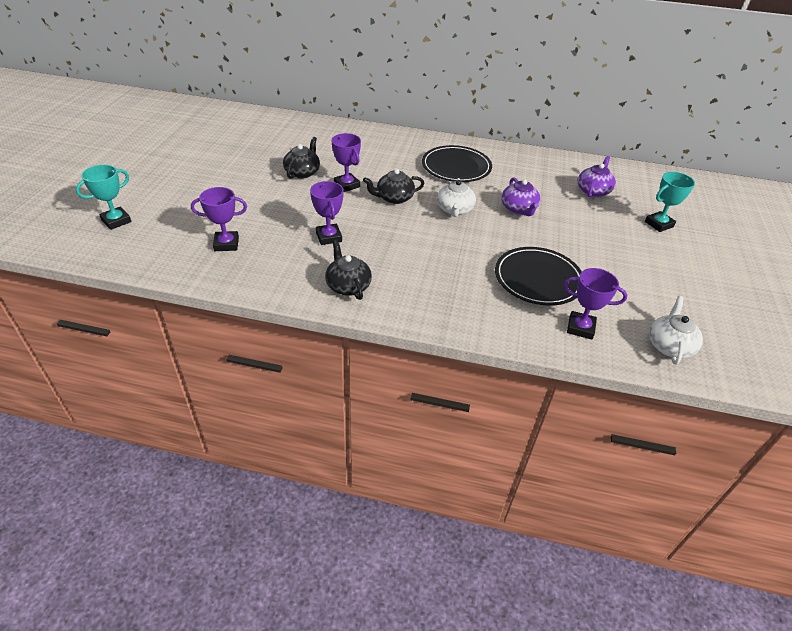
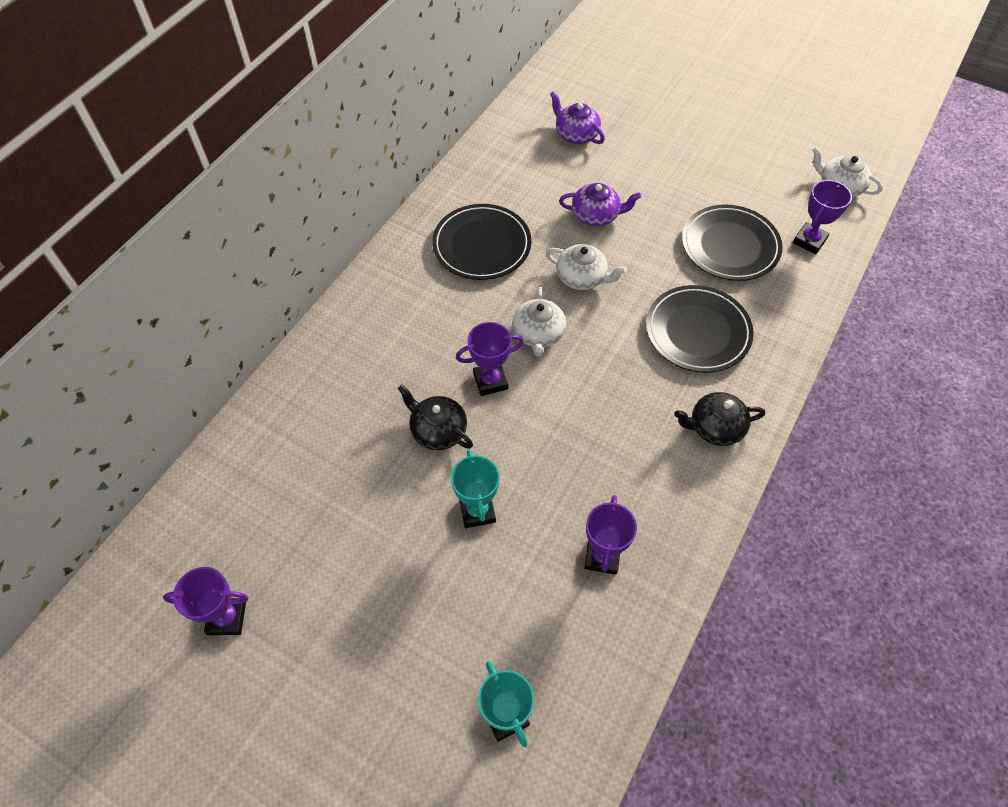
camera: 70 degrees left, 15 degrees up
(329, 237) = (611, 428): purple trophy -> purple trophy (227, 618)
(394, 198) = (538, 334): black teapot -> white teapot
(436, 269) = (698, 331): none -> black plate
(659, 224) = (653, 109): turquoise trophy -> turquoise trophy (477, 511)

